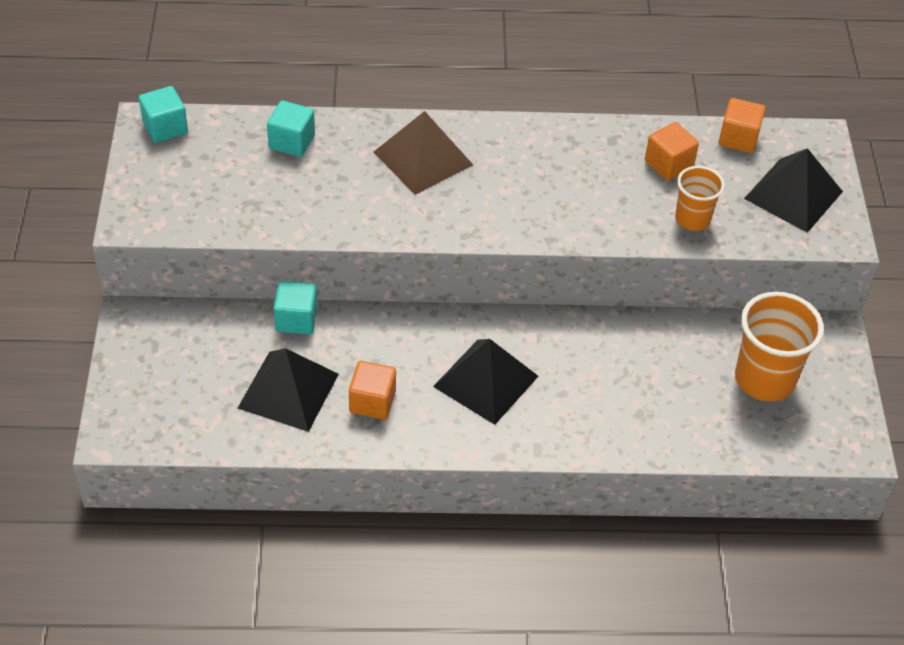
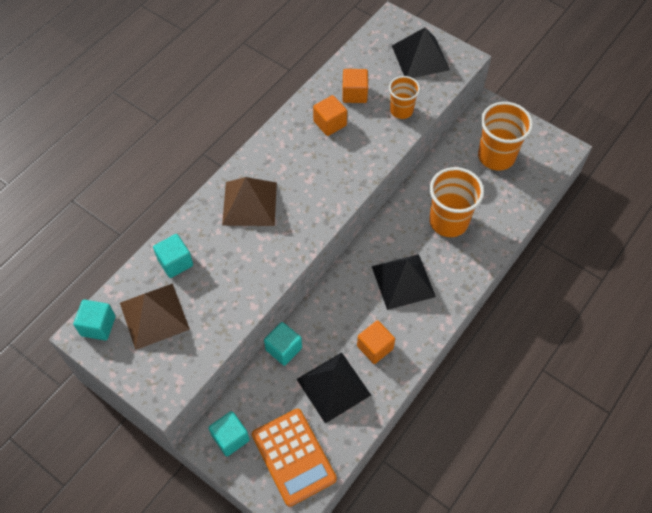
camera: 50 degrees left, 10 degrees up
(152, 334) = (230, 438): none -> turquoise cube
(174, 402) = (293, 457): none -> orange calculator
(214, 162) = (154, 316): none -> brown pyramid
(614, 381) = (448, 221): none -> orange cup
(738, 138) = (362, 52): orange cube -> orange cube (330, 123)

